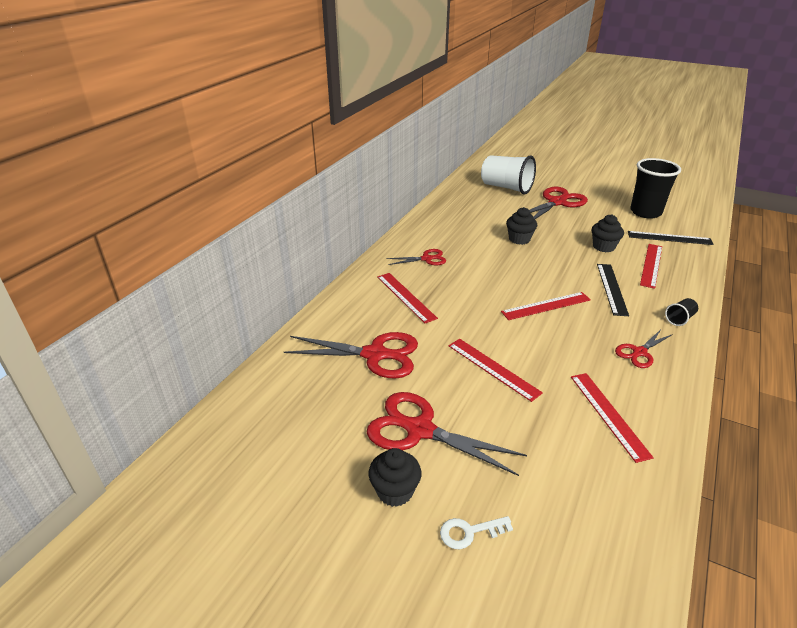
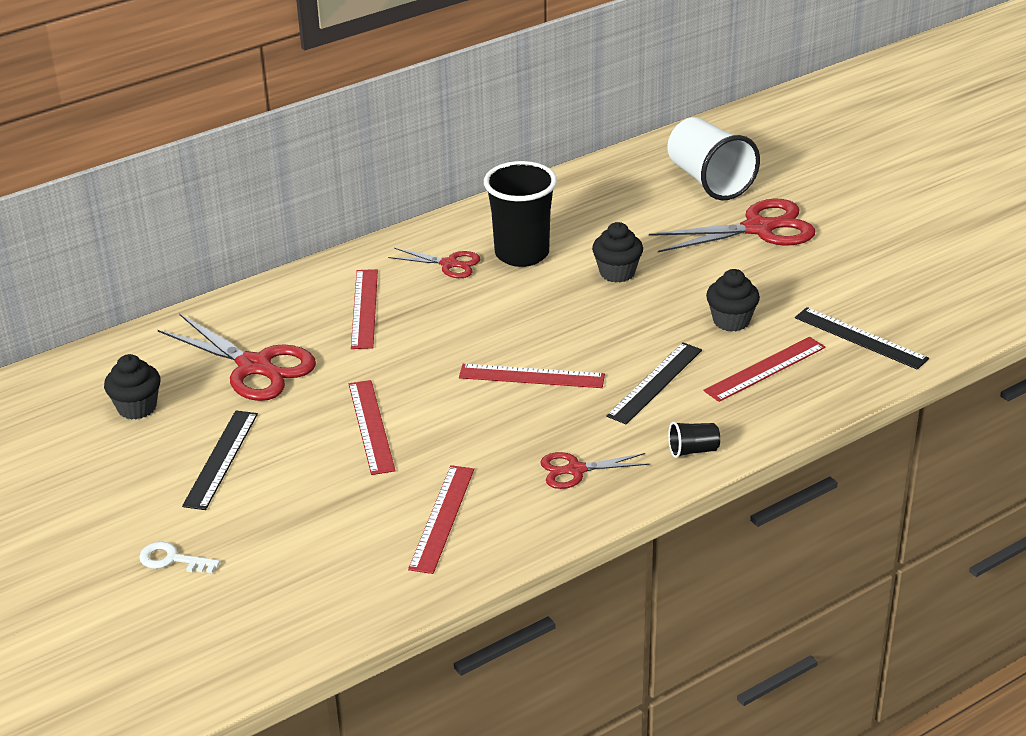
camera: 30 degrees right, 0 degrees up
(395, 491) = (140, 502): black cupcake -> black cupcake (137, 407)
(420, 430) = (221, 459): red scissors -> black ruler
(645, 212) = (886, 286): black cup -> black cup (522, 254)

